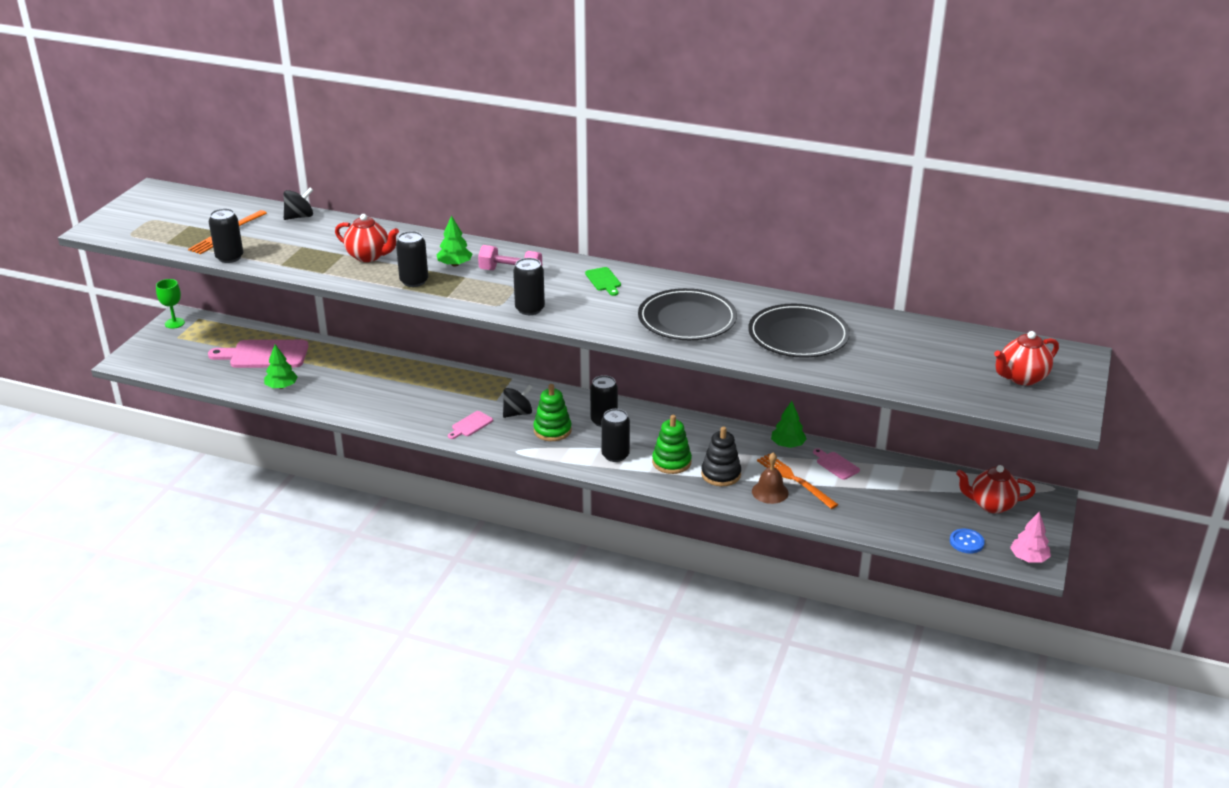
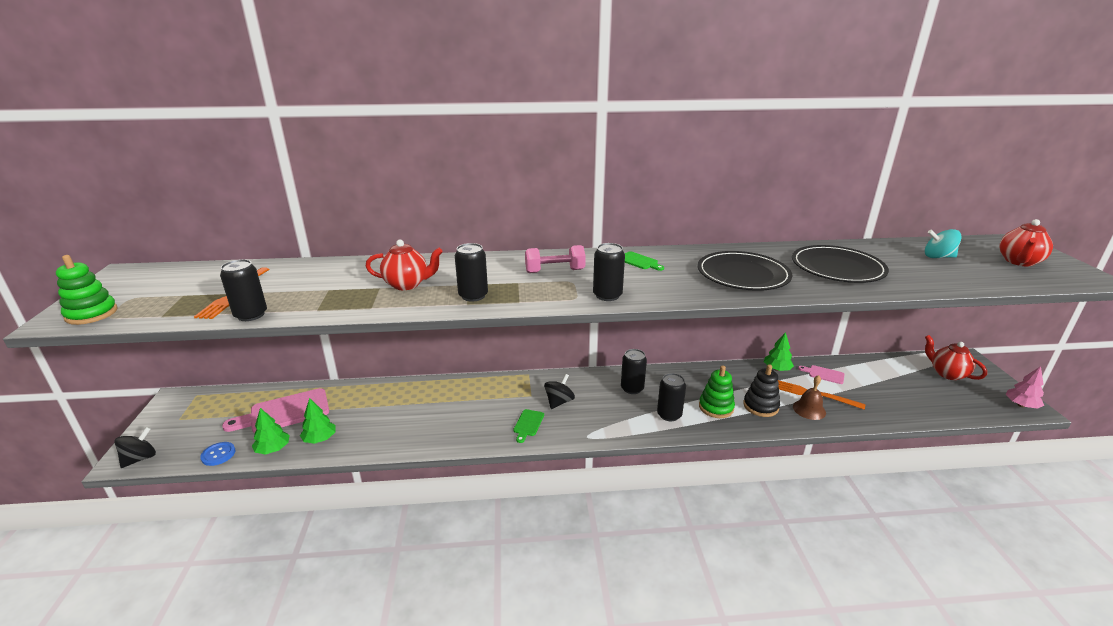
camera: 25 degrees left, 5 degrees down
(174, 323) = (171, 406): green goblet -> none
(299, 217) = (307, 266): black spinning top -> black spinning top (140, 458)
(455, 264) = (497, 275): green tree -> green tree (273, 449)
(470, 425) = (528, 424): pink cutting board -> green cutting board
(552, 430) = (600, 408): green stacking toy -> green stacking toy (91, 314)
(936, 350) = (938, 257): none -> turquoise spinning top
(966, 542) = (972, 406): blue button -> blue button (218, 454)
(991, 505) = (947, 373): red teapot -> red teapot turned 75 degrees clockwise

